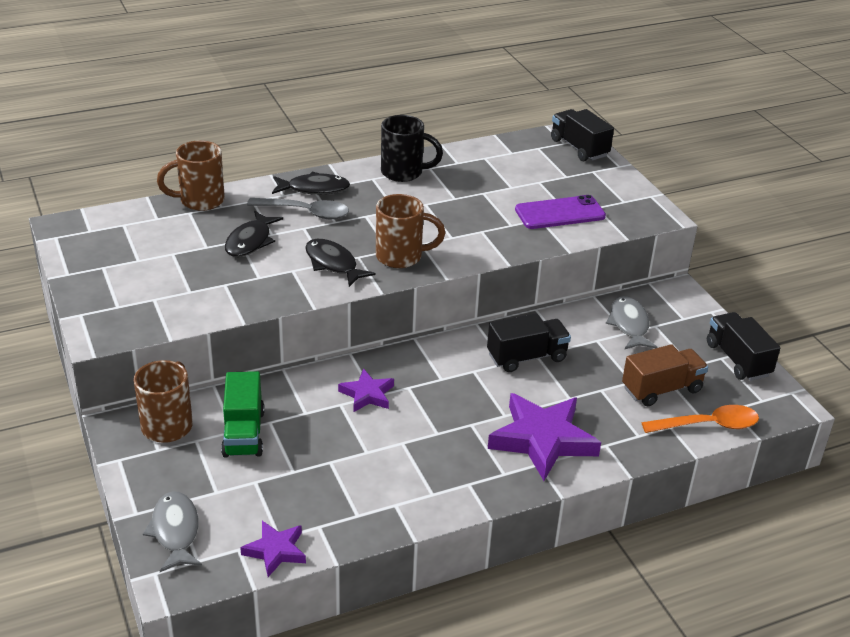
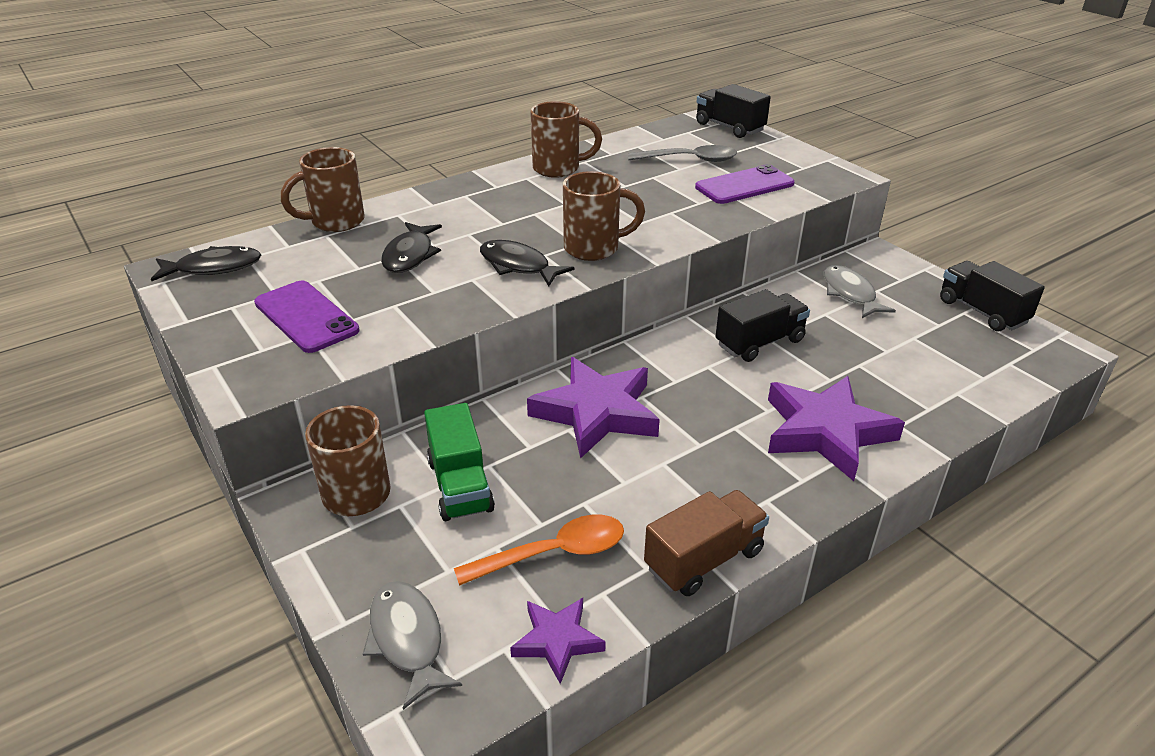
camera: 10 degrees left, 0 degrees up
(156, 284) = (306, 317): none -> purple phone
(305, 212) = (464, 218): grey spoon -> grey spoon (689, 160)
(314, 189) = (465, 195): black fish -> black fish (214, 268)
(367, 394) = (597, 412): purple star -> purple star, size x1.87
(404, 173) = (558, 169): black mug -> brown mug
(661, 389) = (923, 354): brown truck -> brown truck (704, 559)
(708, 425) = (996, 385): orange spoon -> orange spoon (553, 553)

